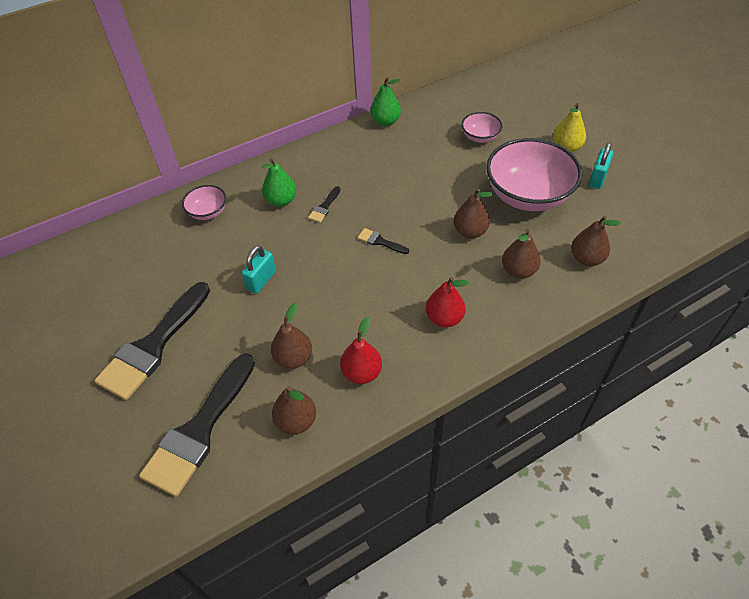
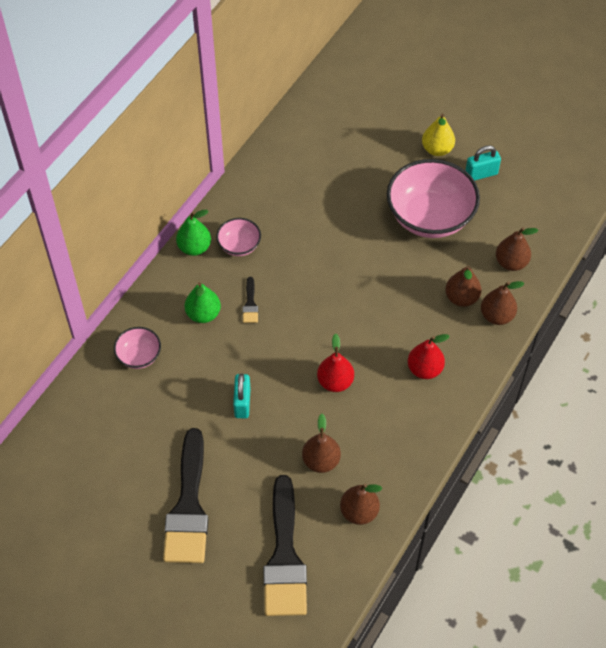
camera: 30 degrees left, 5 degrees up
(361, 373) = (386, 448): red pear -> red pear (335, 382)
(380, 241) = (325, 319): black brush -> none
(385, 121) = (248, 183): green pear -> green pear (194, 247)
(470, 232) = (399, 276): brown pear -> brown pear (496, 316)
(480, 137) = (351, 167): pink bowl -> pink bowl (239, 246)
(597, 178) = (481, 174): turquoise padlock -> turquoise padlock turned 75 degrees clockwise

